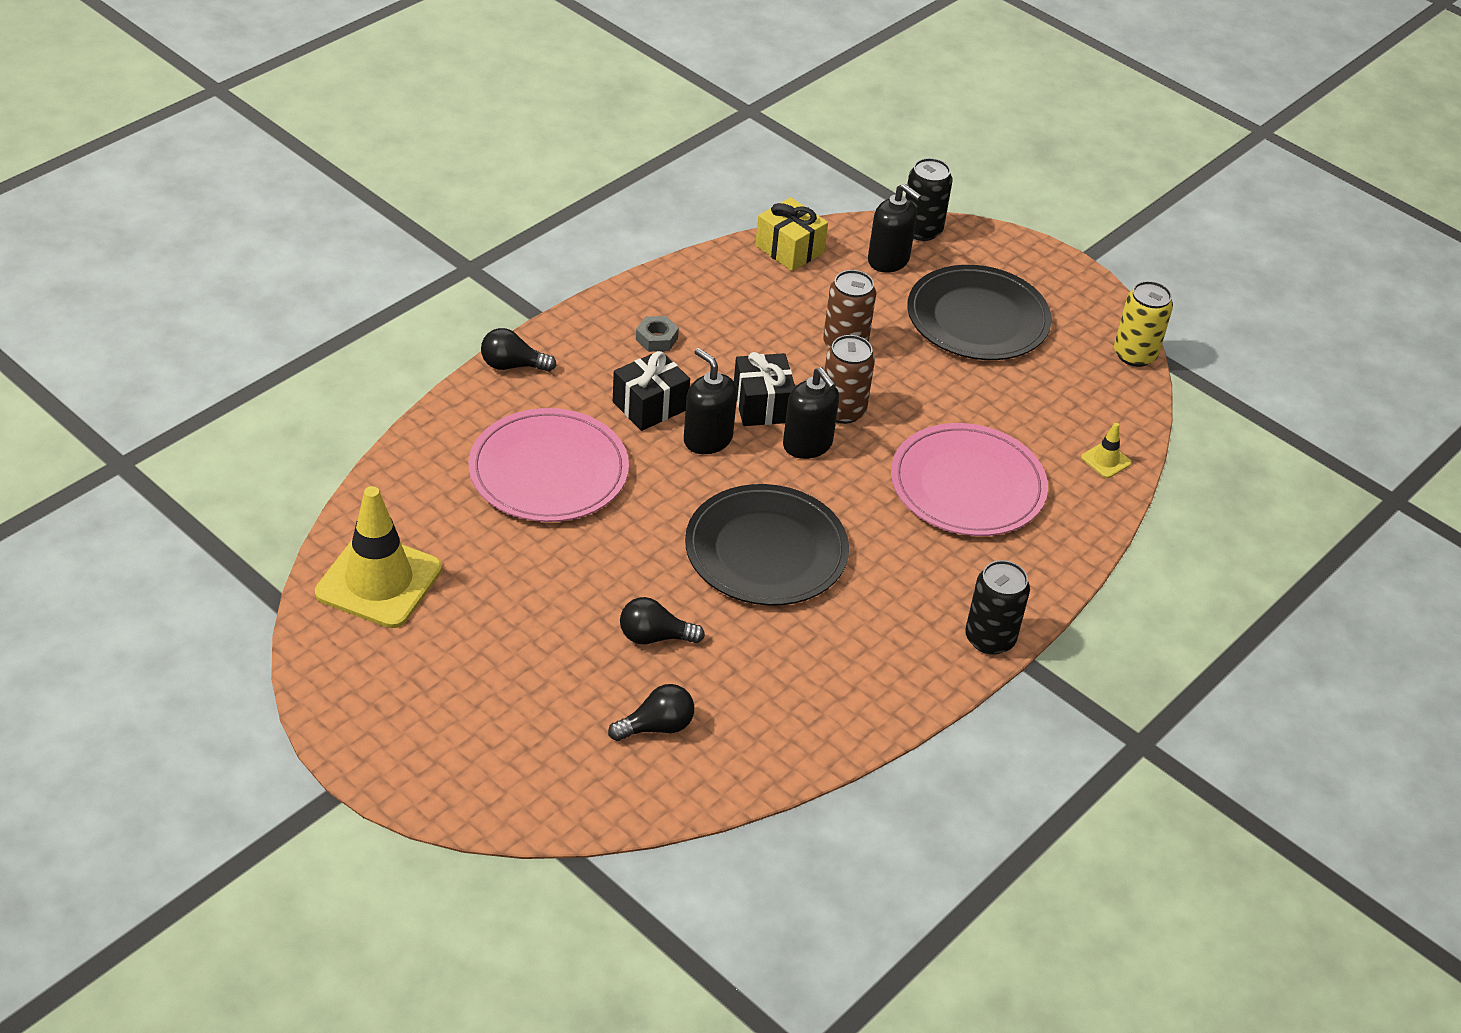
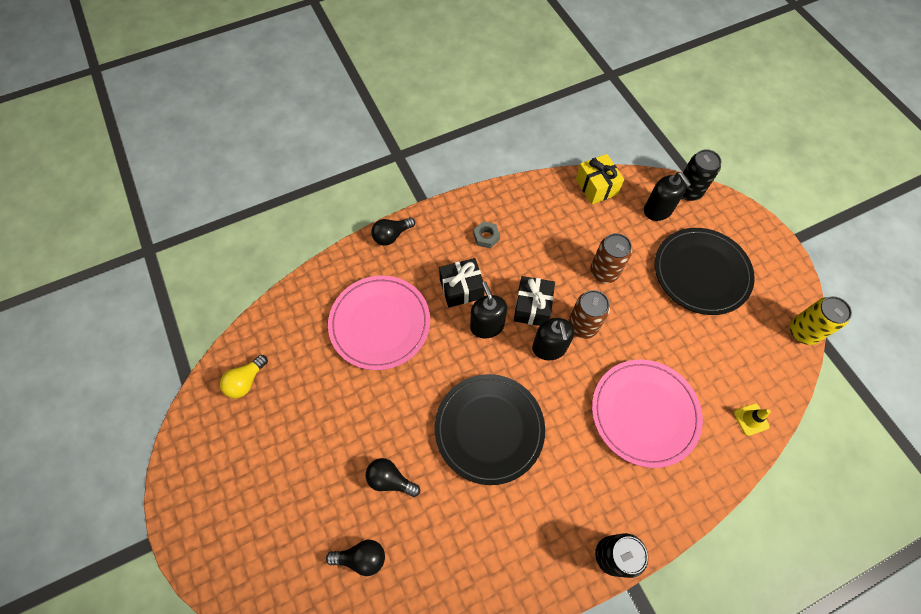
camera: 25 degrees right, 20 degrees up
(379, 581) = (246, 381): yellow traffic cone -> yellow light bulb
(512, 365) = (392, 235): black light bulb -> black light bulb turned 60 degrees counterclockwise

